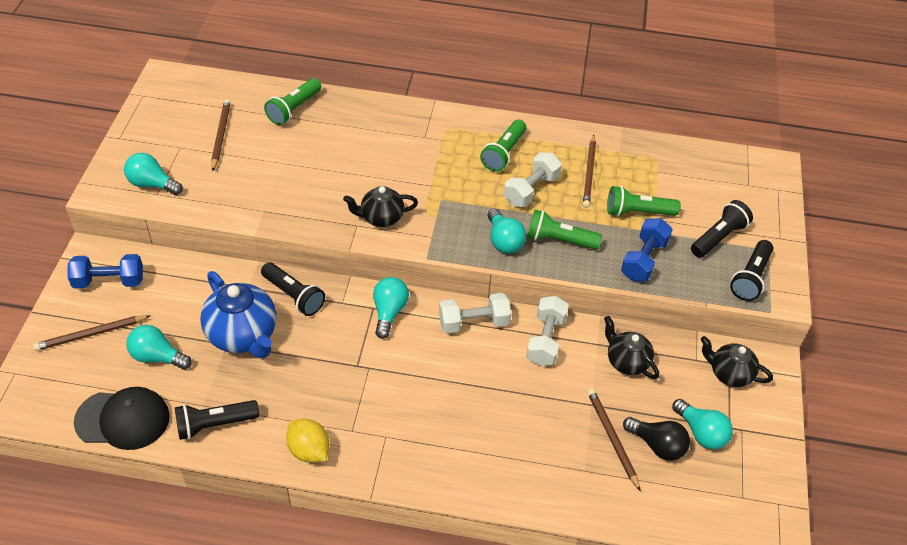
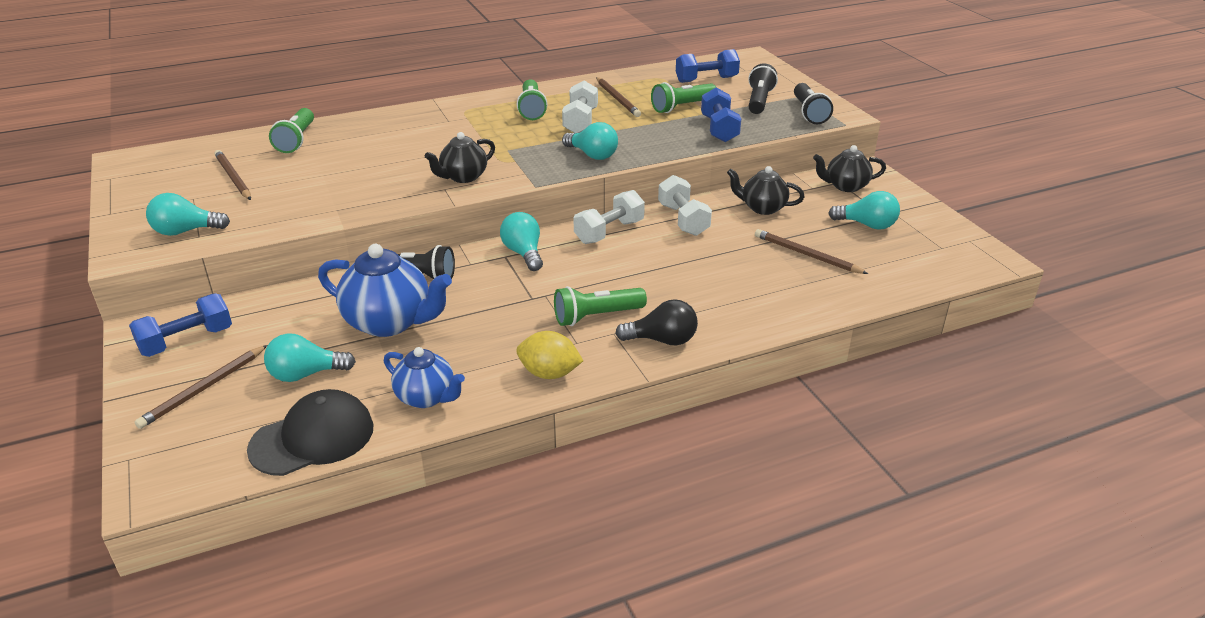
camera: 30 degrees left, 15 degrees down
(214, 424) = (426, 397): black flashlight -> blue teapot
(559, 240) = (638, 140): green flashlight -> green flashlight (596, 316)
(657, 445) = (845, 245): black light bulb -> black light bulb (662, 340)
(696, 182) = (706, 79): none -> blue dumbbell

